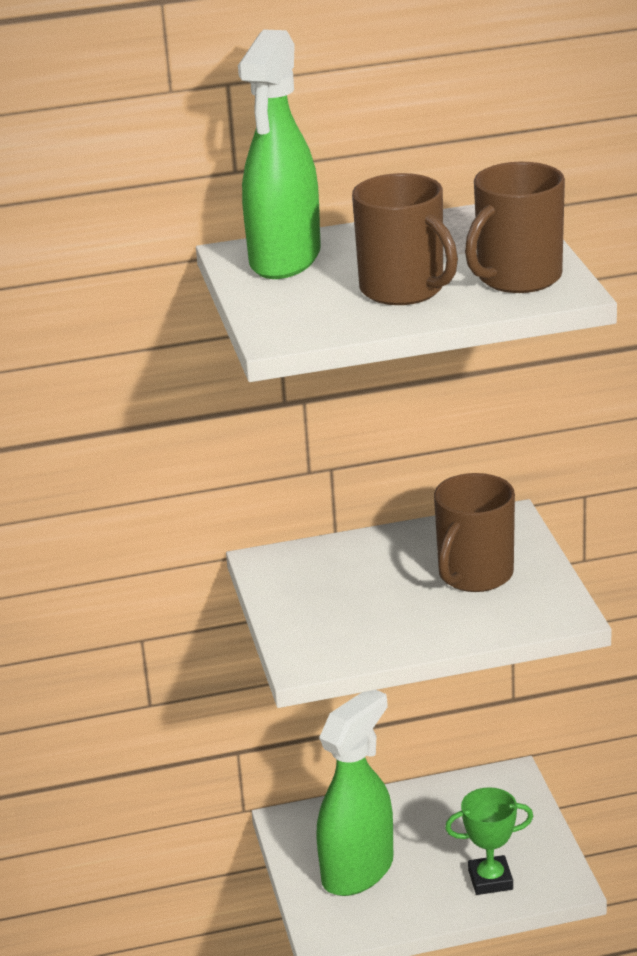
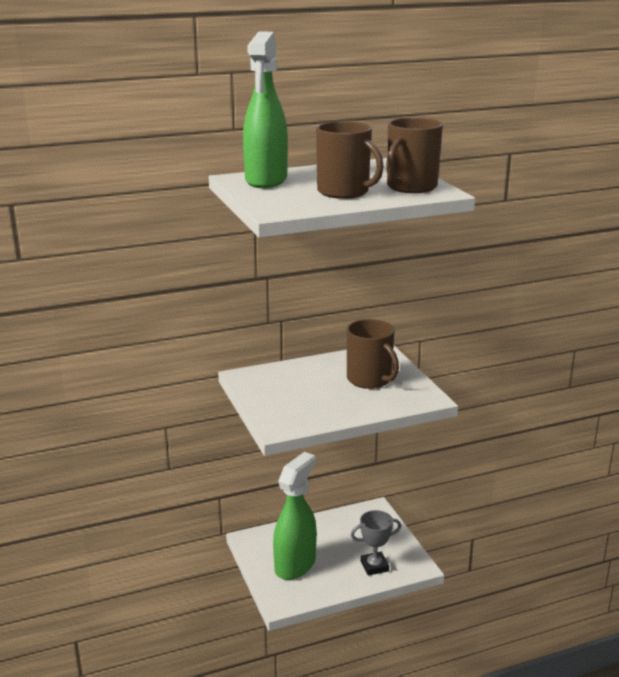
camera: 10 degrees left, 5 degrees down
(474, 575) = (370, 380): brown mug -> brown mug turned 60 degrees counterclockwise
(490, 880) = (374, 566): green trophy -> grey trophy

